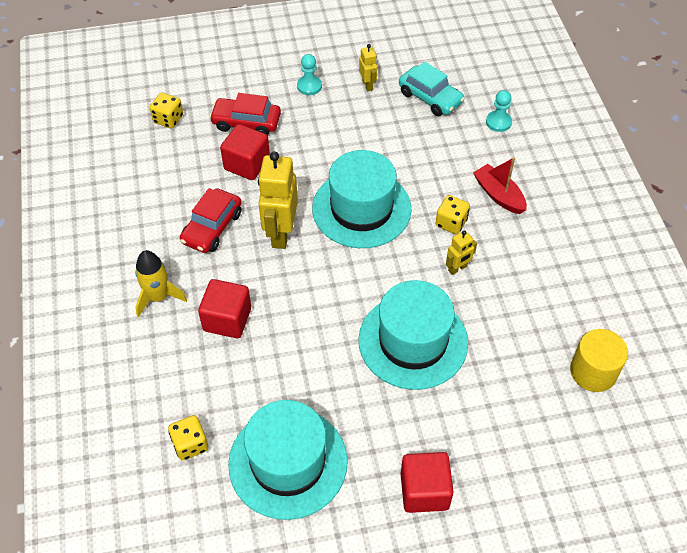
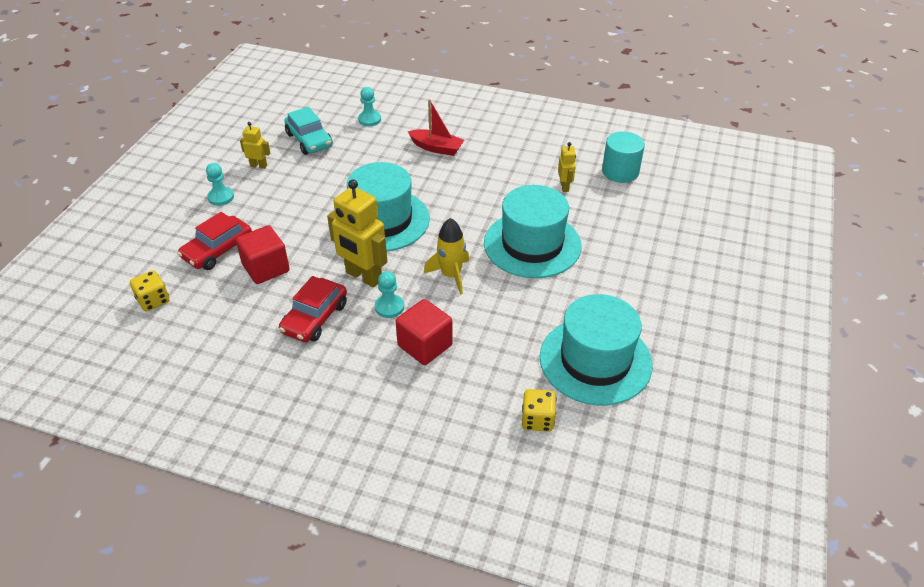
camera: 60 degrees left, 10 degrees down
(158, 297) = (360, 385): yellow rocket -> yellow rocket (451, 275)
(212, 227) = (315, 318): red car -> red car turned 60 degrees clockwise
(256, 271) = (389, 307): none -> turquoise pawn
(424, 491) = (666, 292): red cube -> none
(430, 97) = (309, 140): turquoise car -> turquoise car turned 75 degrees clockwise
(451, 223) = (440, 180): yellow dice -> none
(457, 268) = (485, 195): yellow robot -> yellow robot (564, 186)
(498, 195) = (436, 148): red boat -> red boat turned 150 degrees counterclockwise
(593, 371) = (620, 171): yellow cylinder -> turquoise cylinder

